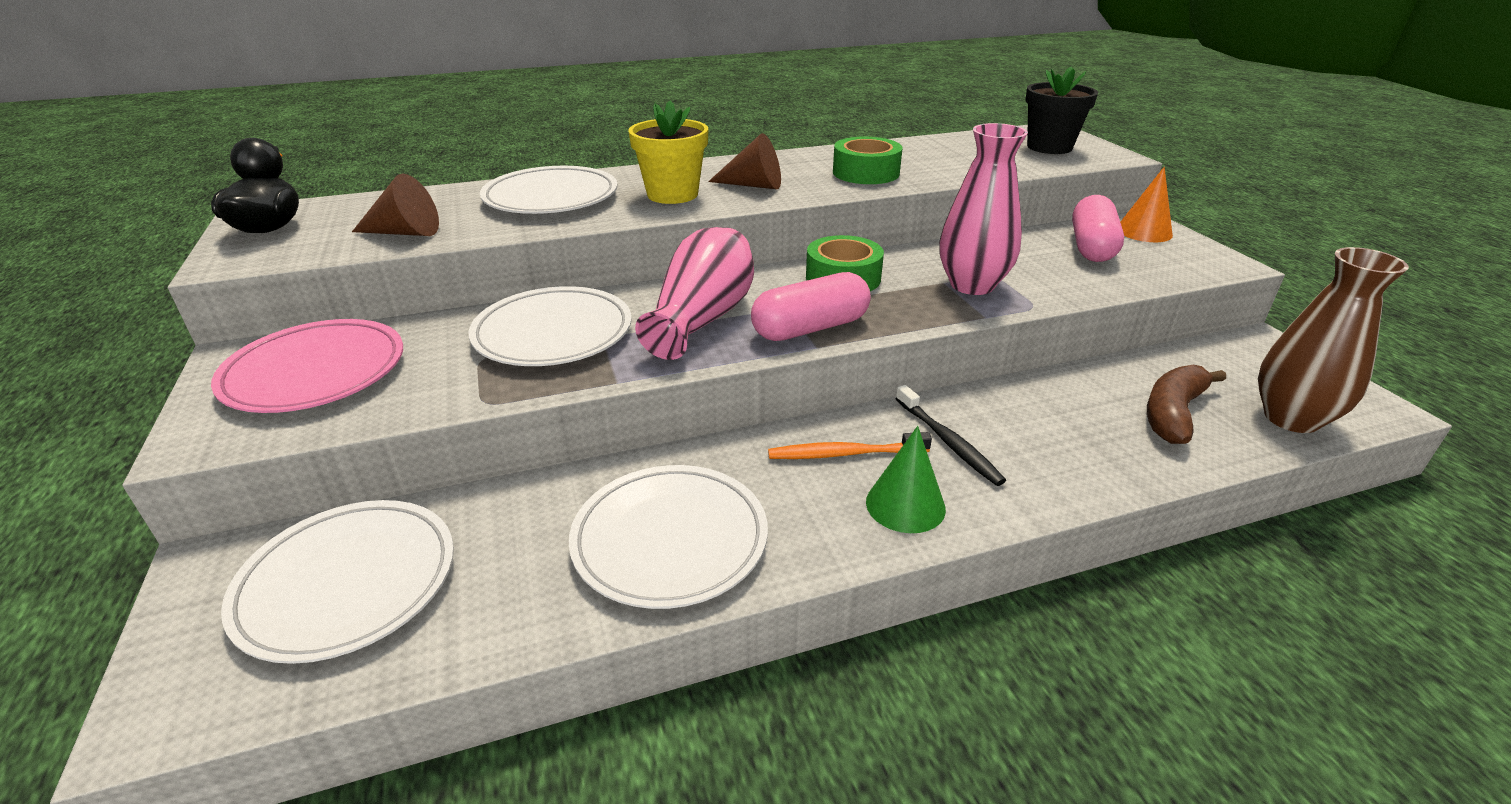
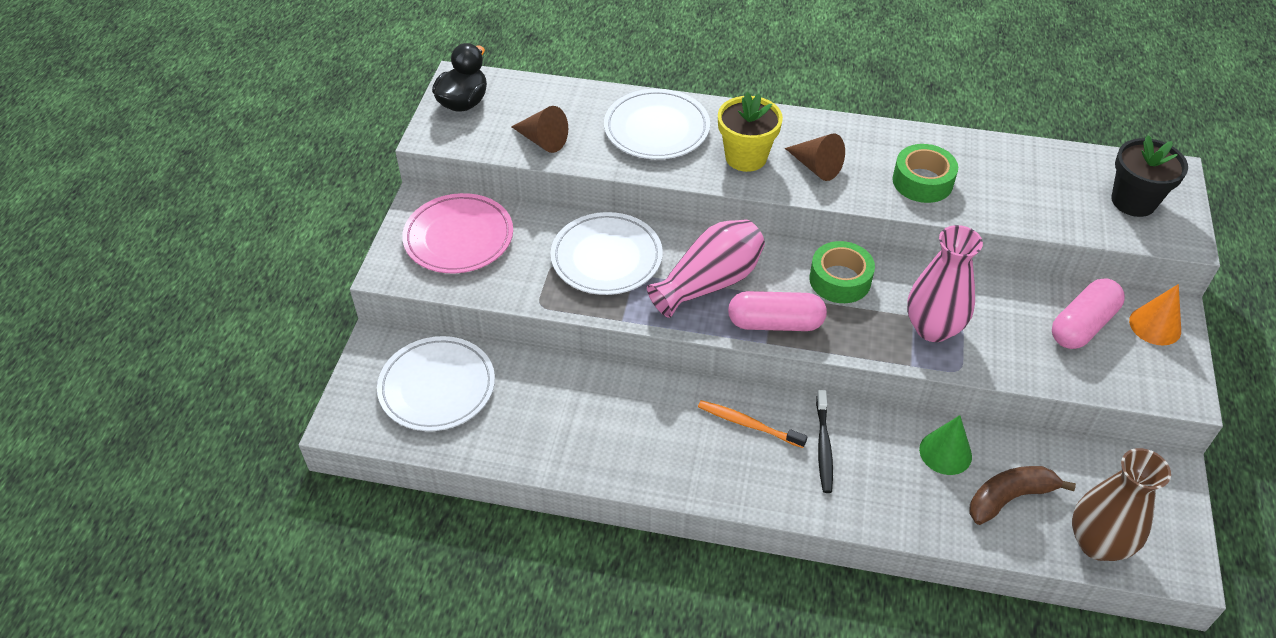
camera: 30 degrees right, 15 degrees up
(670, 540) = (606, 437): white plate -> none
(905, 505) = (756, 478): green cone -> green cone (945, 452)

